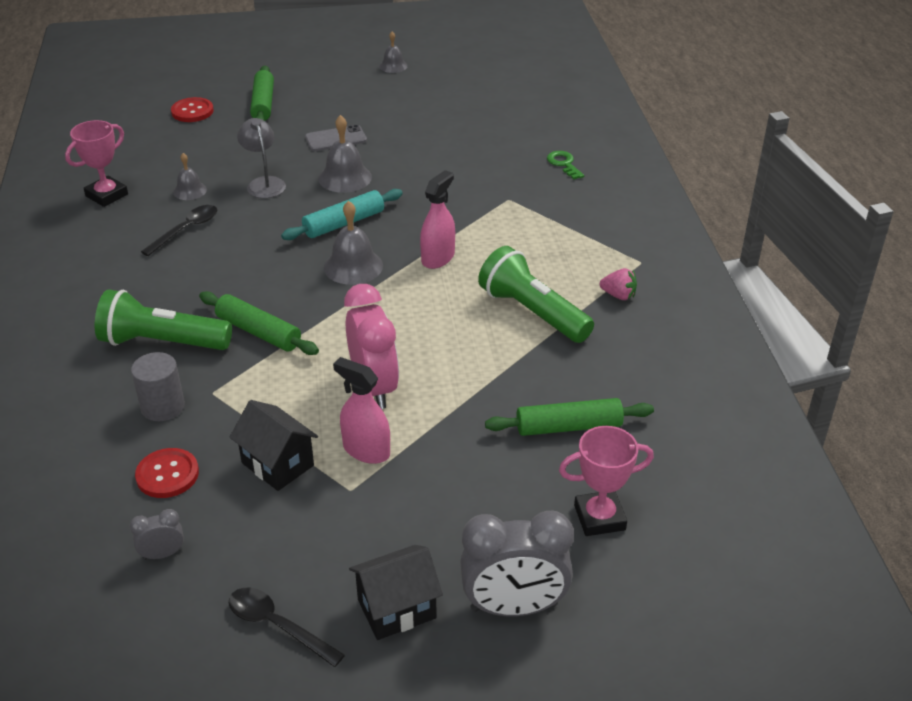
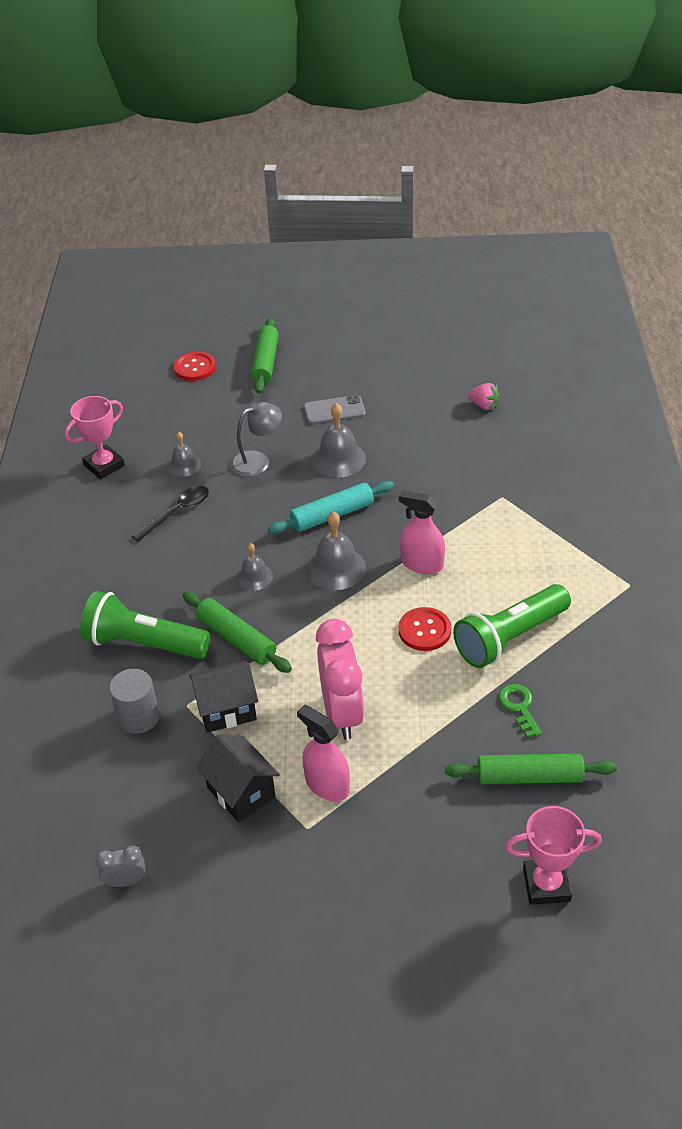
camera: 10 degrees right, 5 degrees up
(167, 475) = (137, 794): red button -> red button (424, 630)
(264, 183) = (258, 461): grey lamp -> grey lamp turned 75 degrees clockwise
(277, 625) = (225, 970): black spoon -> none
(393, 66) = (402, 321): grey bell -> grey bell (254, 577)
(396, 609) = (337, 965): black house -> black house (226, 710)
(438, 258) = (422, 564): pink spray bottle -> pink spray bottle turned 105 degrees counterclockwise
(514, 607) = (450, 975): grey clock -> none
(532, 312) = (510, 638): green flashlight -> green flashlight turned 90 degrees counterclockwise
(564, 164) = (565, 456): green key -> green key (519, 707)
(618, 295) = (601, 624): pink strawberry -> pink strawberry (484, 406)

